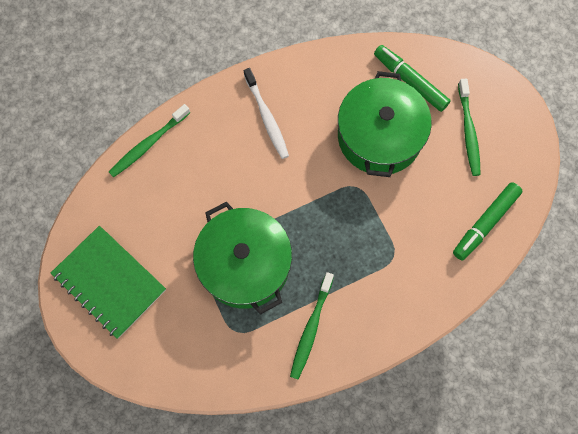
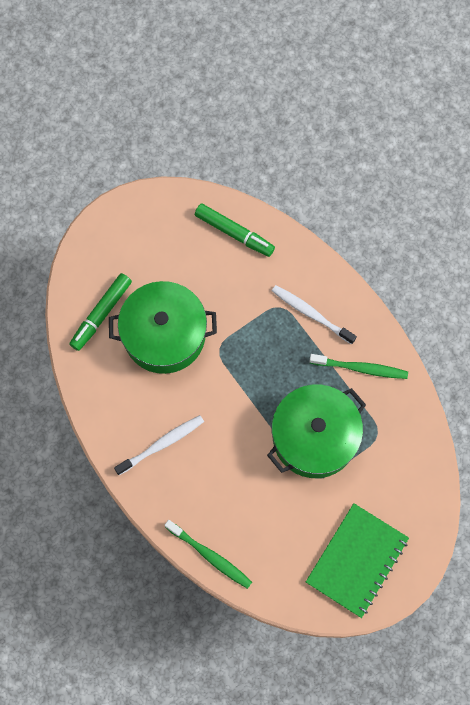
camera: 100 degrees left, 0 degrees up
(381, 288) = (311, 314): none -> white toothbrush
(468, 131) = (146, 256): green toothbrush -> none

